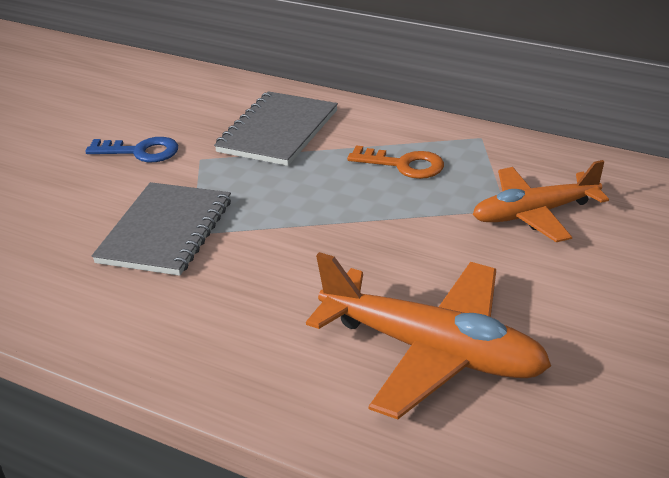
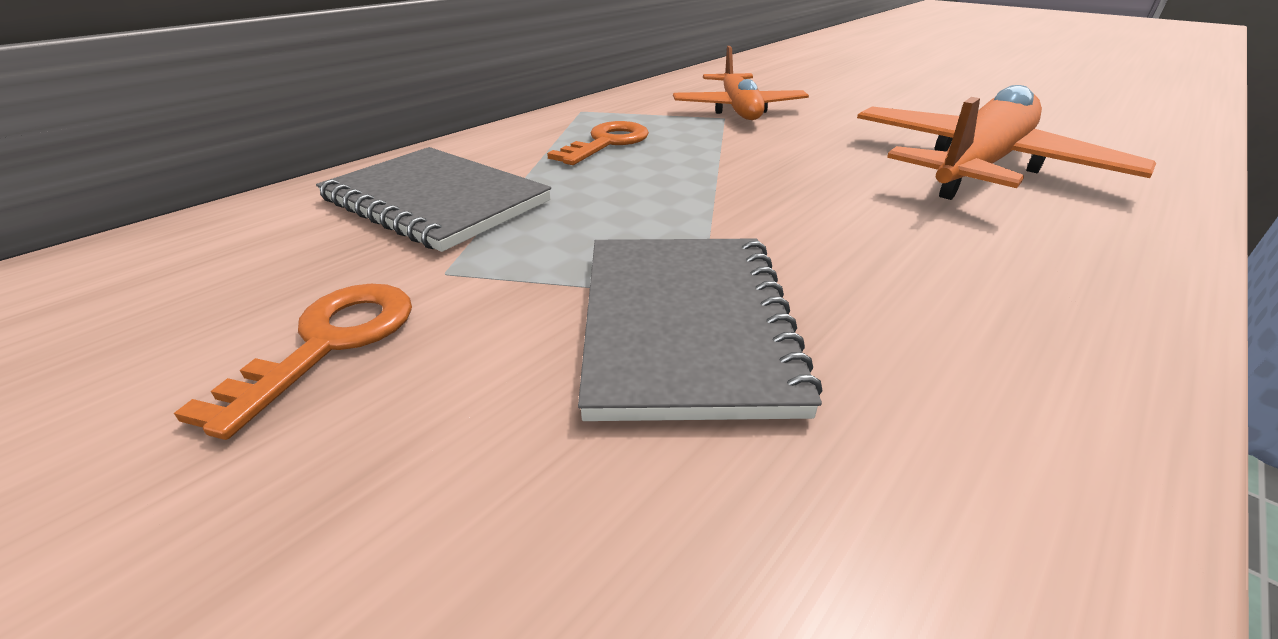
camera: 80 degrees left, 0 degrees up
(140, 152) = (329, 343): blue key -> orange key
(165, 231) = (685, 324): grey notebook -> grey notebook turned 60 degrees clockwise

